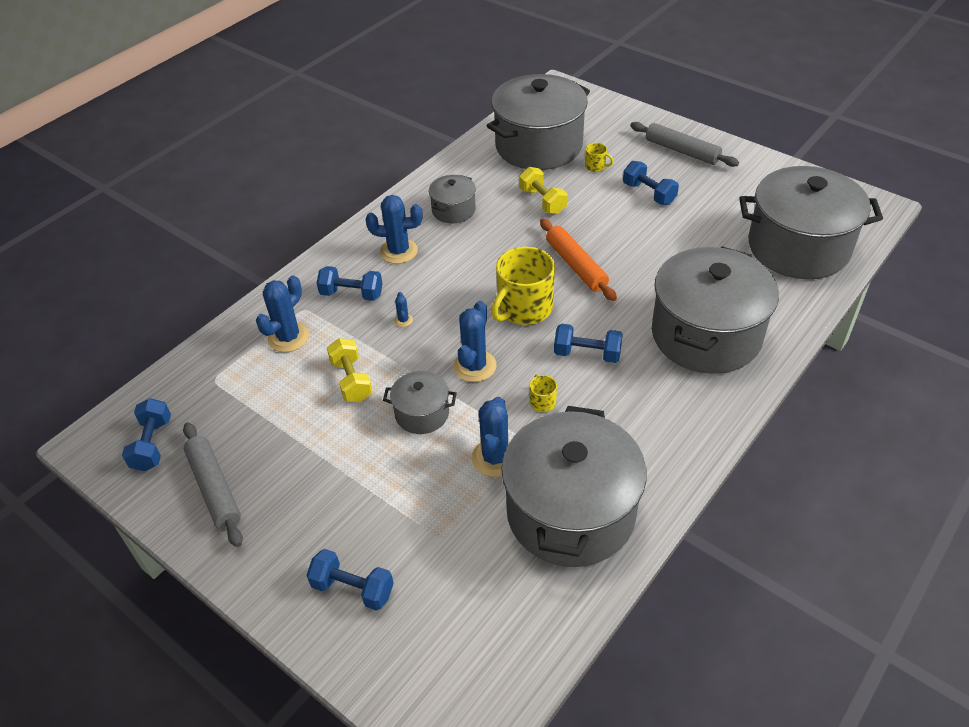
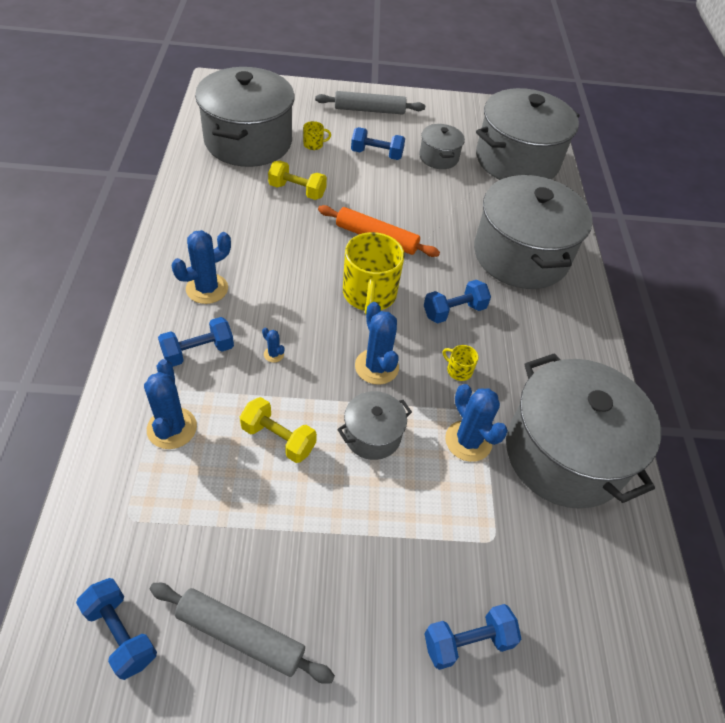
camera: 45 degrees left, 5 degrees up
(453, 210) = (224, 228): grey pot -> grey pot (438, 157)

